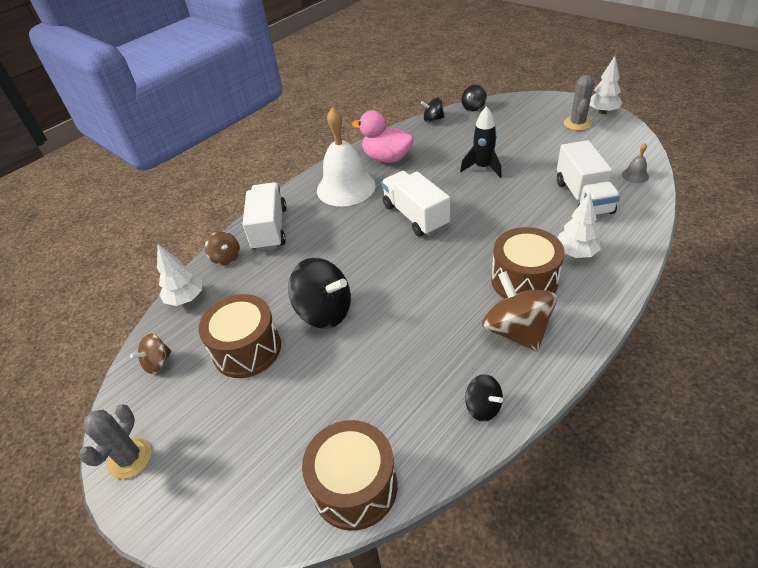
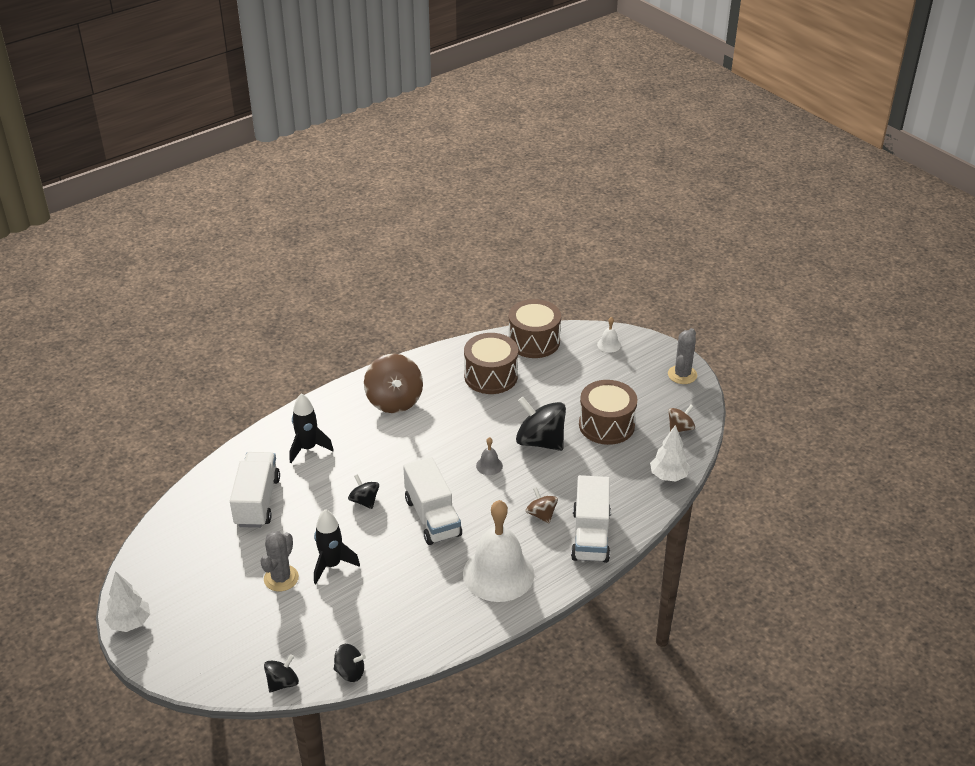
camera: 175 degrees left, 5 degrees down
(226, 258) = (635, 510): brown spinning top -> brown spinning top (541, 514)
(232, 505) = (609, 344): none -> white bell
(387, 158) = (437, 610): pink duck -> none
(483, 407) = (441, 363): black spinning top -> black spinning top (364, 501)
(524, 280) = (365, 435): brown drum -> brown drum (491, 376)
(575, 253) = (308, 448): white tree -> black rocket
(577, 123) = (177, 609): grey cactus -> grey cactus (281, 578)
(635, 175) = (186, 515): grey bell -> grey bell (489, 465)

